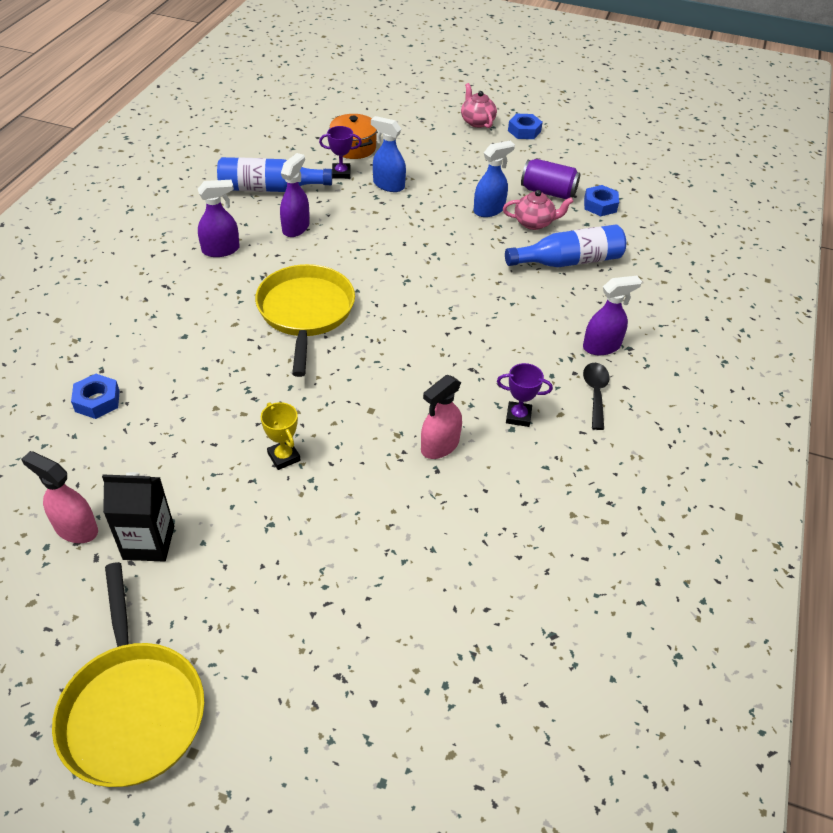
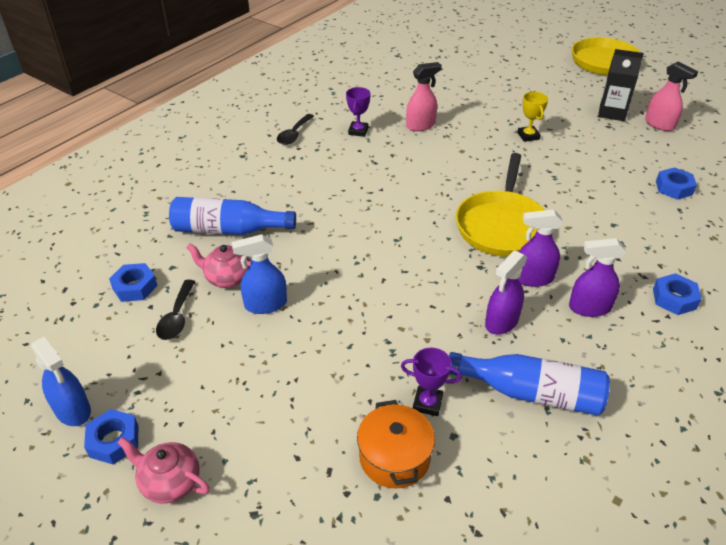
camera: 160 degrees left, 5 degrees down
(142, 269) = (674, 299): none -> blue nut
(388, 185) = (369, 368): blue spray bottle -> blue spray bottle (73, 410)
(477, 121) = (170, 482): pink teapot -> pink teapot turned 120 degrees clockwise
(518, 416) = (358, 131): purple trophy -> purple trophy turned 75 degrees clockwise
(548, 192) = (177, 317): purple can -> black spoon
(602, 346) = (263, 160): purple spray bottle -> purple spray bottle (533, 278)

